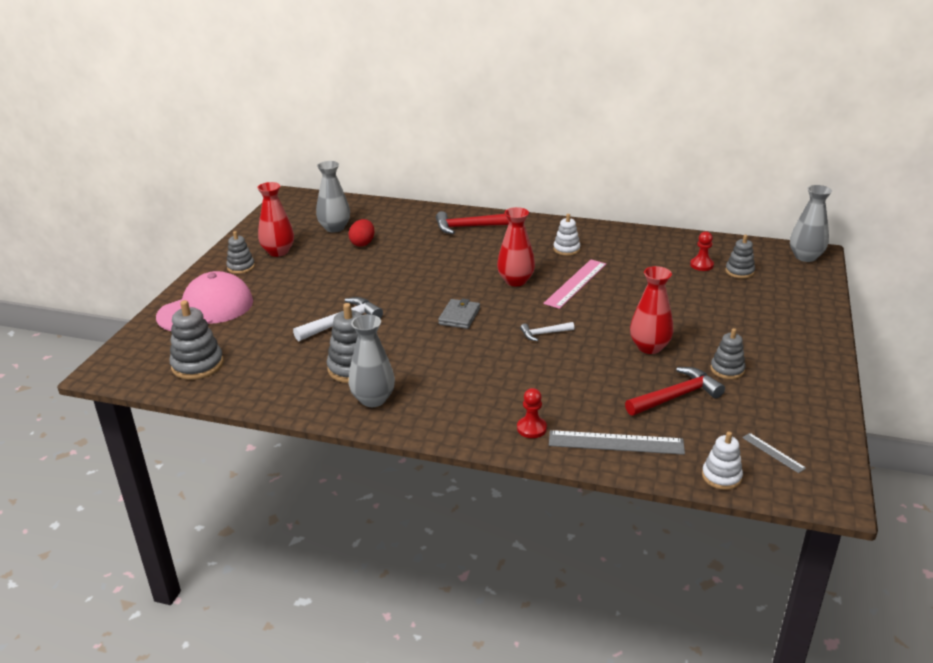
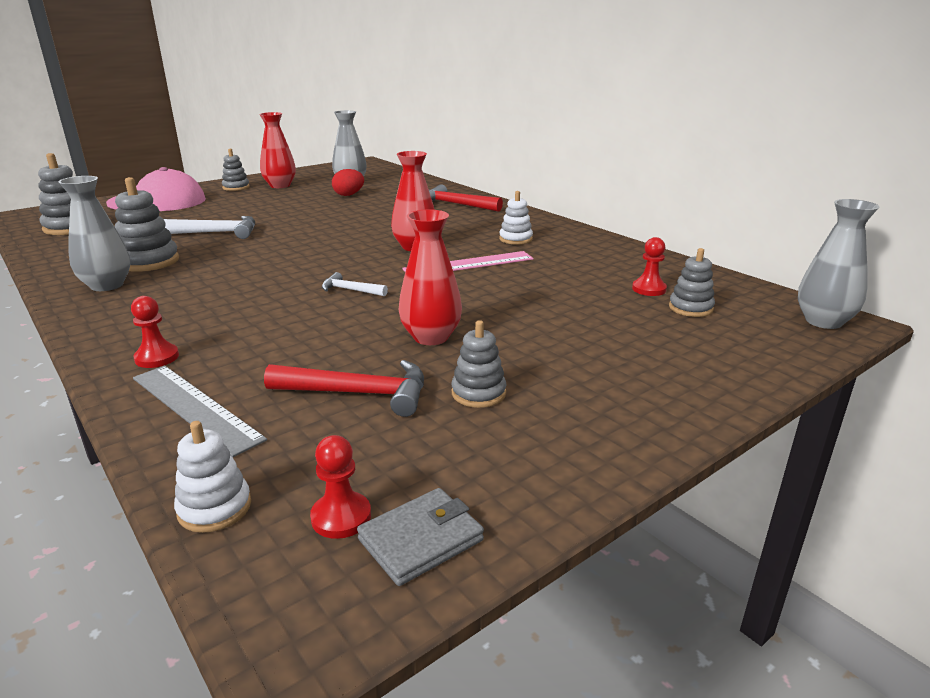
camera: 35 degrees right, 5 degrees down
(459, 316) = (309, 255): grey wallet -> grey wallet (421, 540)
(773, 452) = (341, 517): grey ruler -> red pawn

